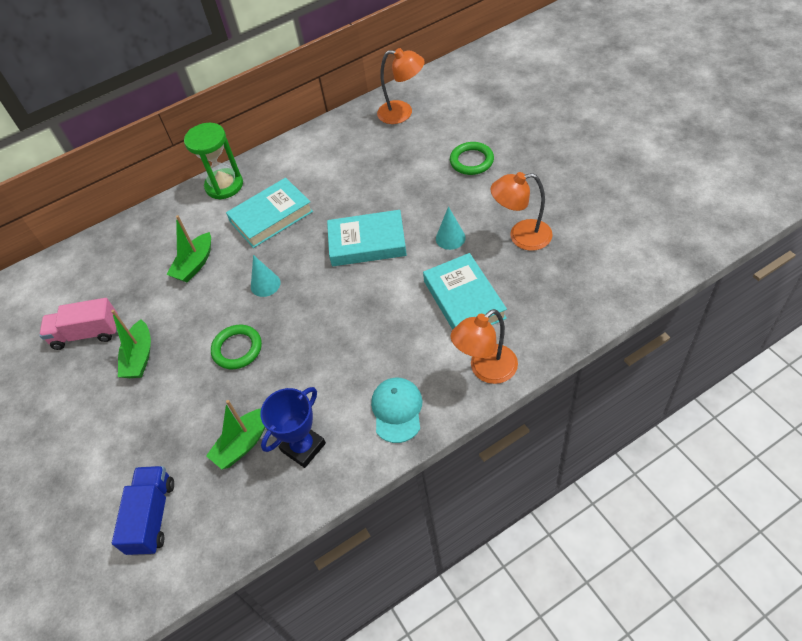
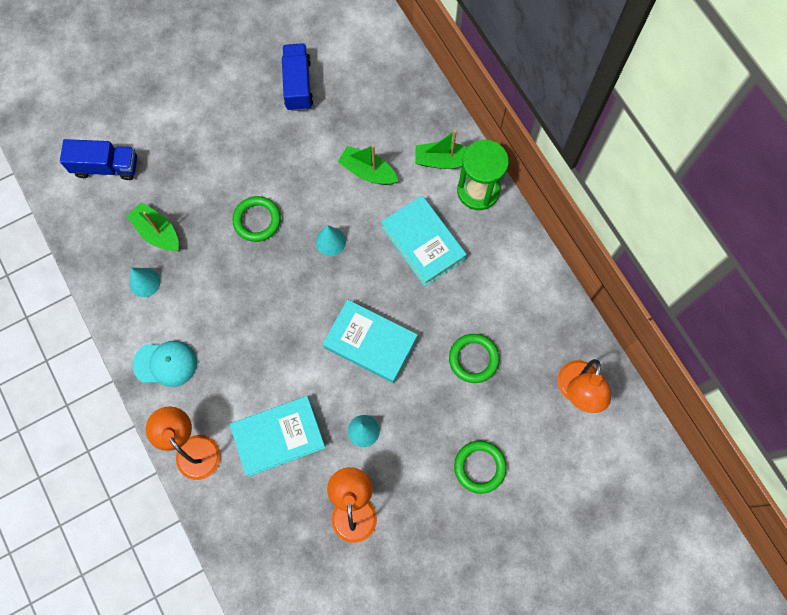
camera: 85 degrees right, 20 degrees up
(87, 334) = (298, 85): pink truck -> blue truck
(140, 357) = (263, 135): green boat -> green boat (443, 160)
(303, 447) = (145, 282): blue trophy -> turquoise cone
(367, 243) = (370, 343): turquoise book -> turquoise book turned 60 degrees counterclockwise
(379, 173) = (473, 359): none -> green ring

